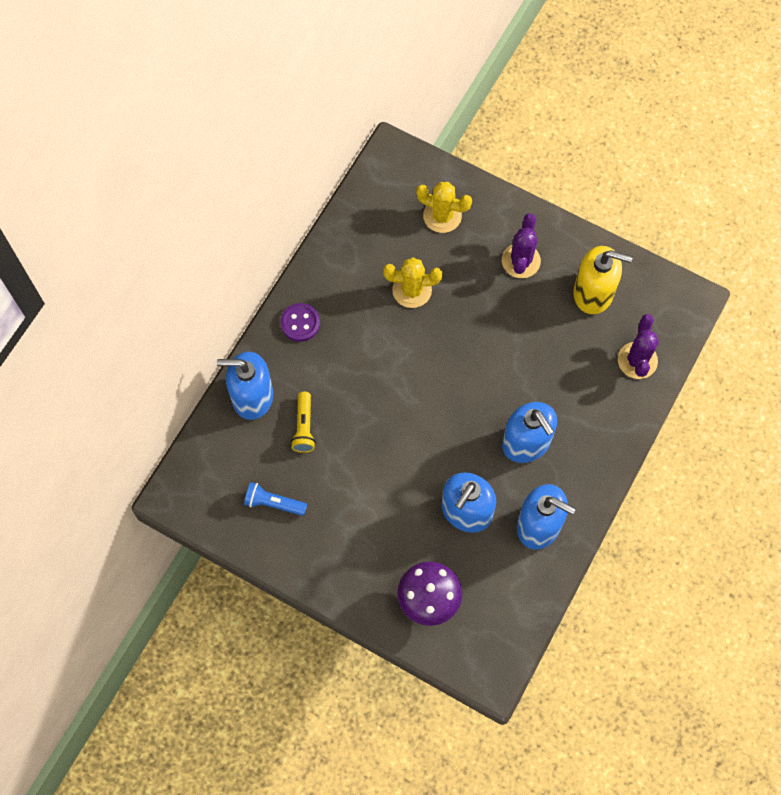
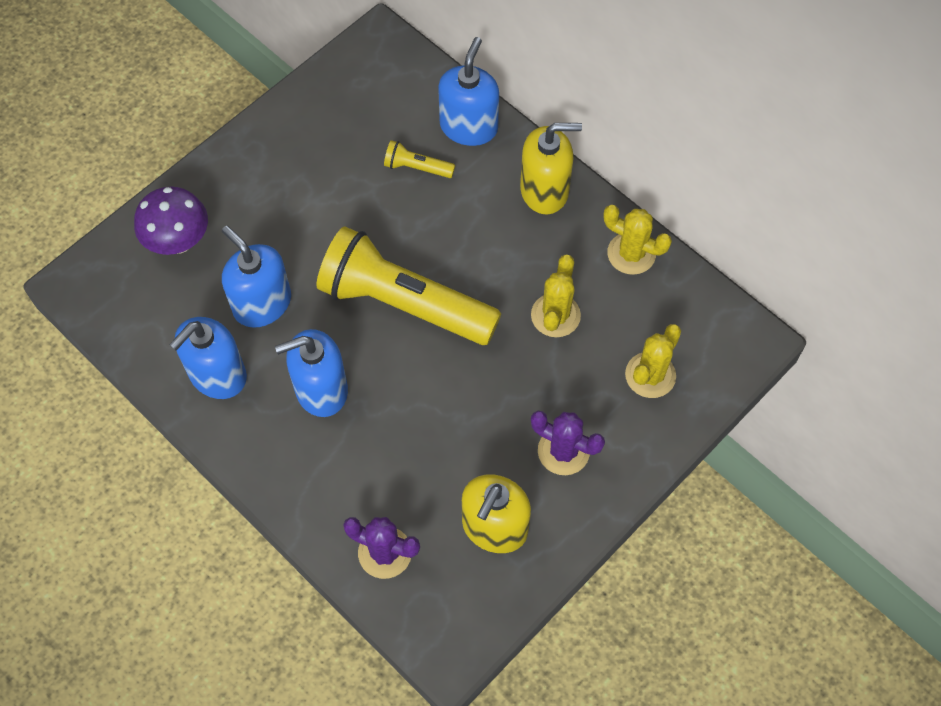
camera: 105 degrees right, 5 degrees down
(274, 503) = (340, 122): blue flashlight -> none
(300, 323) = (544, 190): purple button -> yellow soap dispenser
(342, 248) = (631, 253): none -> yellow cactus
(434, 402) = (404, 303): none -> yellow flashlight

